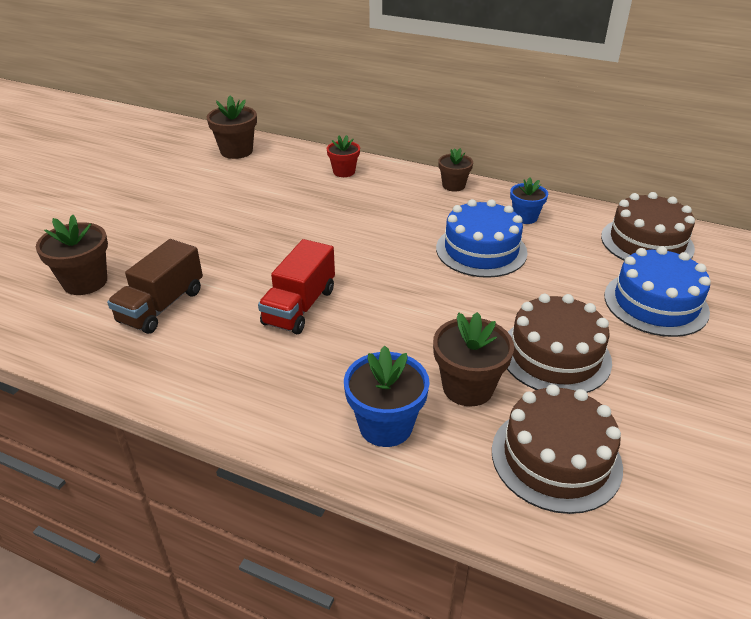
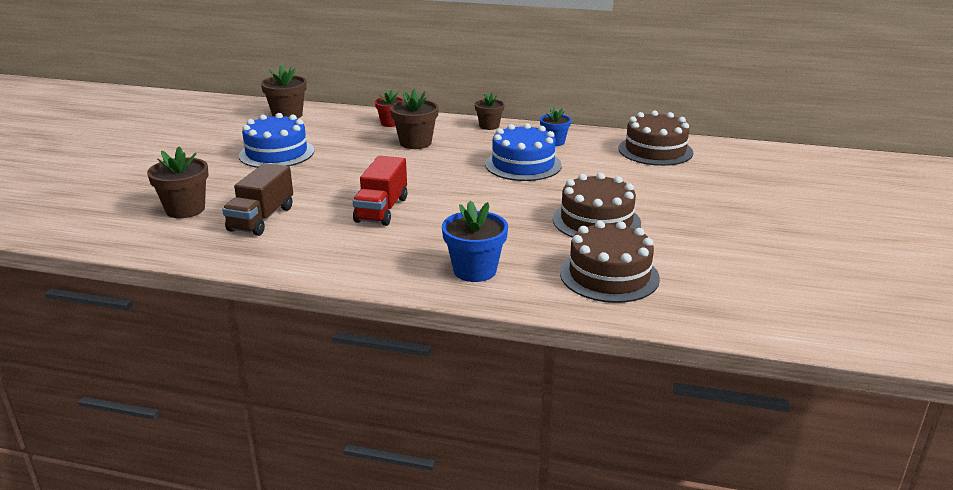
camera: 10 degrees left, 10 degrees down
(468, 387) = (533, 244): brown flower pot -> brown flower pot (415, 143)
(655, 303) = (668, 185): blue cake -> blue cake (276, 153)

